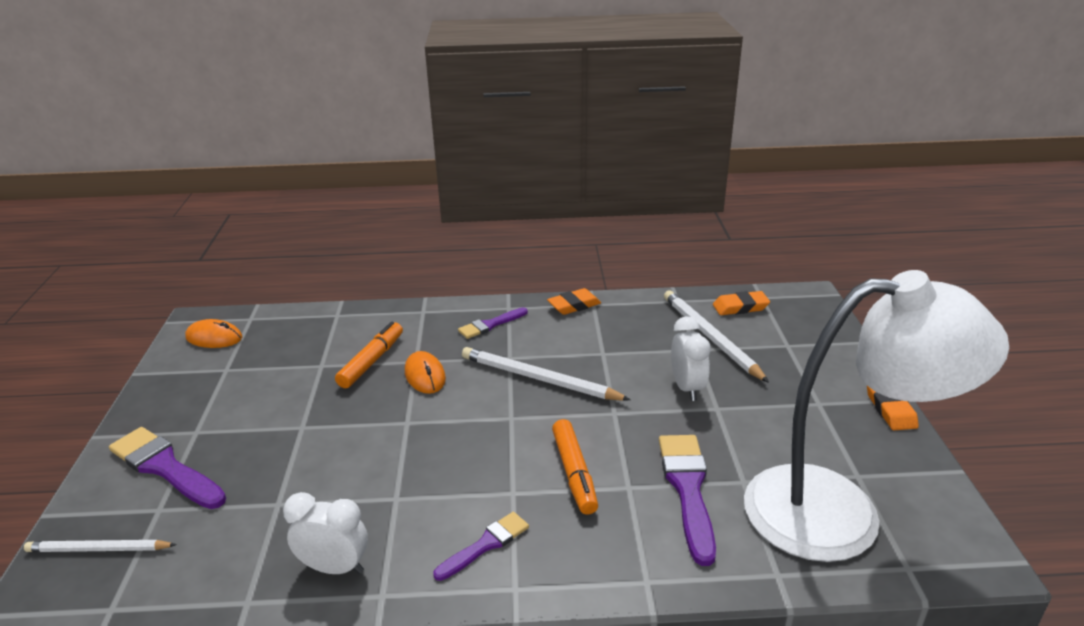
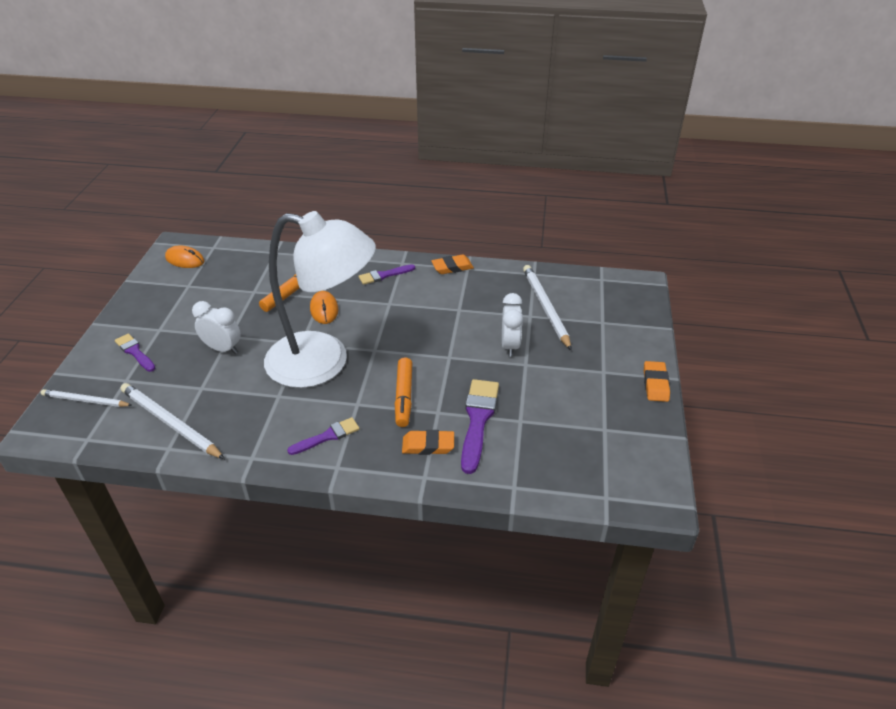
camera: 10 degrees right, 10 degrees up
(165, 467) = (135, 352): purple brush -> purple brush, size x0.60
(334, 567) = (227, 435): white clock -> white clock (222, 349)
(539, 379) = (404, 323): white pencil -> white pencil (170, 423)
(740, 307) = (580, 285): orange eraser -> orange eraser (428, 445)
(840, 512) = (578, 453): white lamp -> white lamp (324, 363)

